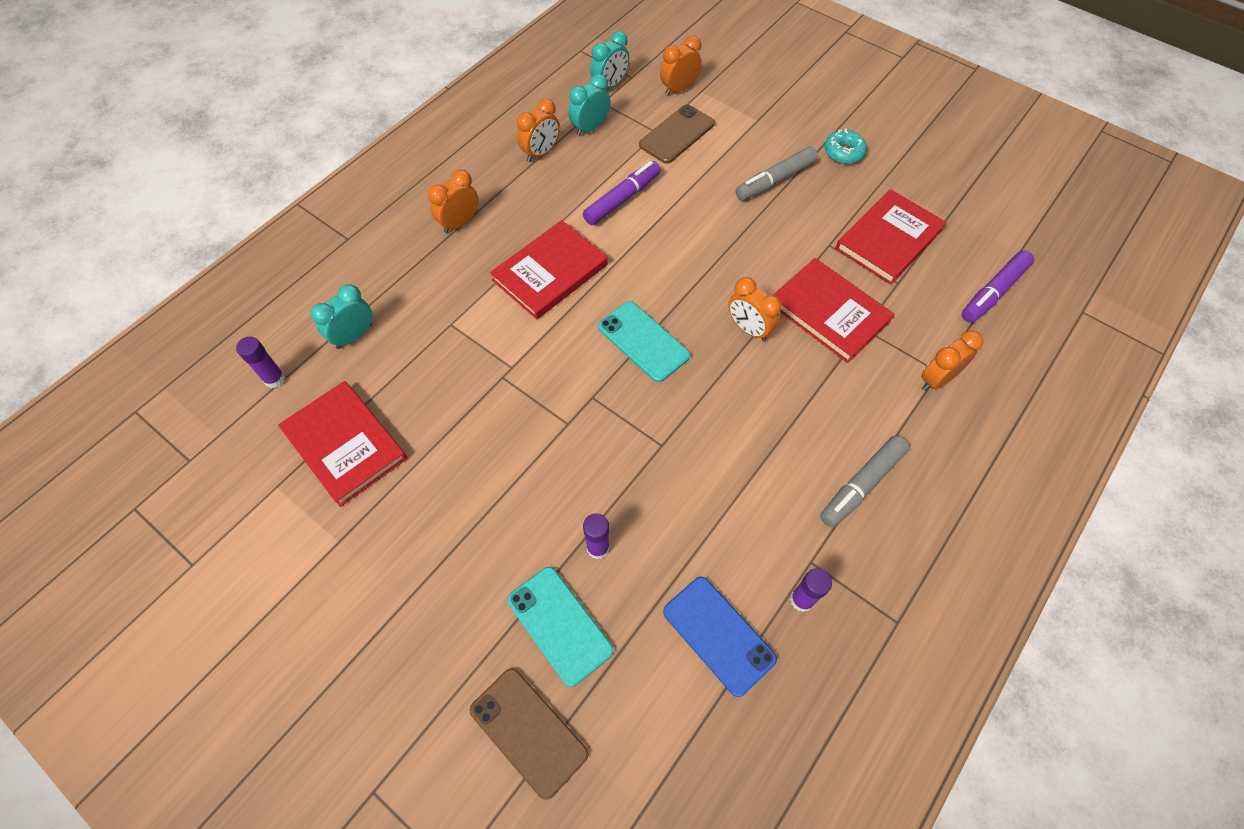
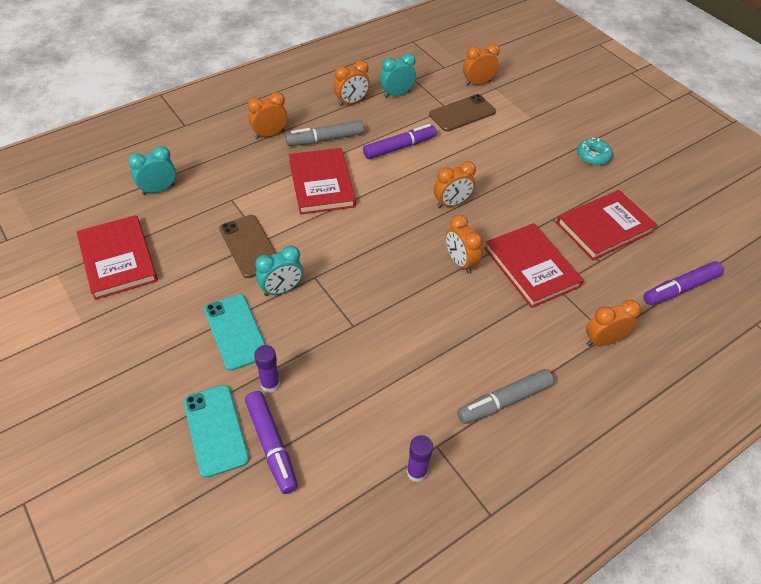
camera: 15 degrees right, 10 degrees down
(275, 379) = (90, 203): purple glue stick -> none
(528, 731) = (156, 499): brown phone -> brown phone (249, 246)
(550, 272) = (321, 183): red book -> red book turned 75 degrees counterclockwise
(610, 85) = (425, 69): turquoise clock -> turquoise clock (281, 289)
(631, 622) = (271, 445): none -> purple marker
(643, 341) = (371, 249): turquoise phone -> turquoise phone (235, 331)
(710, 256) = (451, 203): none -> orange clock
(718, 635) = (337, 477): blue phone -> none
(775, 180) = (527, 163): grey marker -> grey marker (325, 139)

